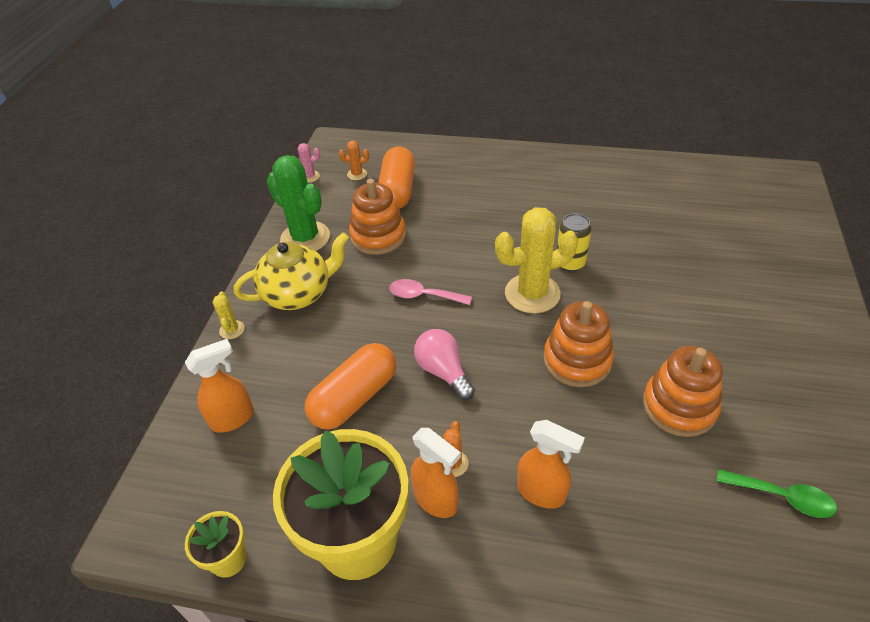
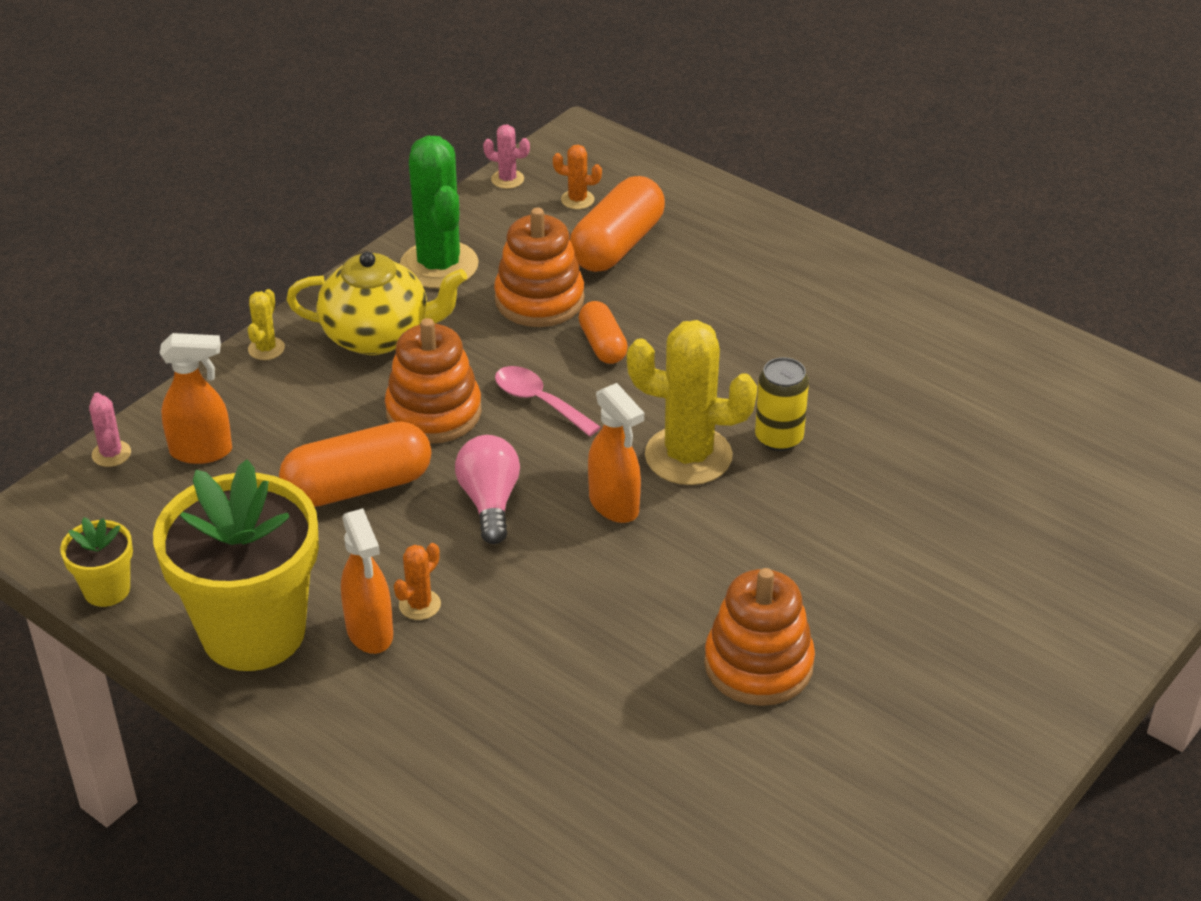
camera: 25 degrees right, 5 degrees down
(168, 448) = (111, 454): none -> pink cactus
(433, 248) = (602, 345): none -> orange capsule
(541, 493) = (498, 678): orange spray bottle -> orange spray bottle (614, 505)
(577, 360) = (674, 559): orange stacking toy -> orange stacking toy (434, 412)
(782, 497) = (790, 810): green spoon -> none

